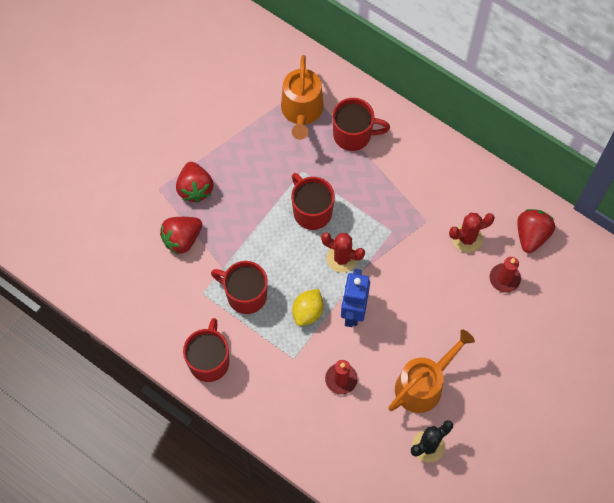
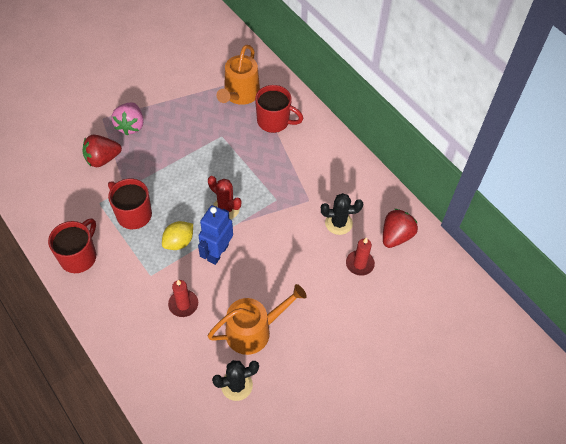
camera: 15 degrees right, 10 degrees down
(195, 188) = (130, 126): red strawberry -> pink strawberry
(311, 211) = (216, 167): red mug -> none
(467, 238) = (338, 223): red cactus -> black cactus

